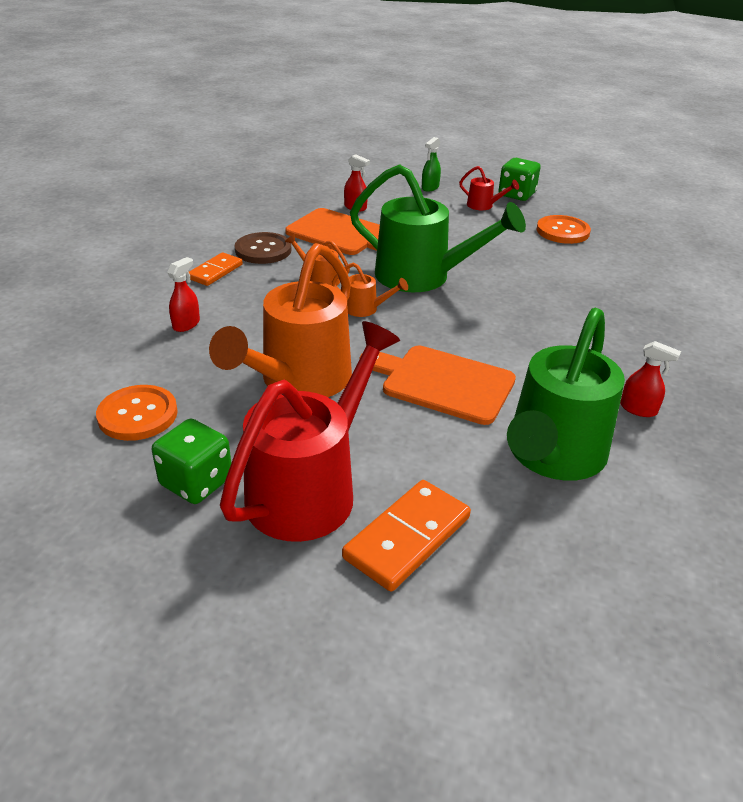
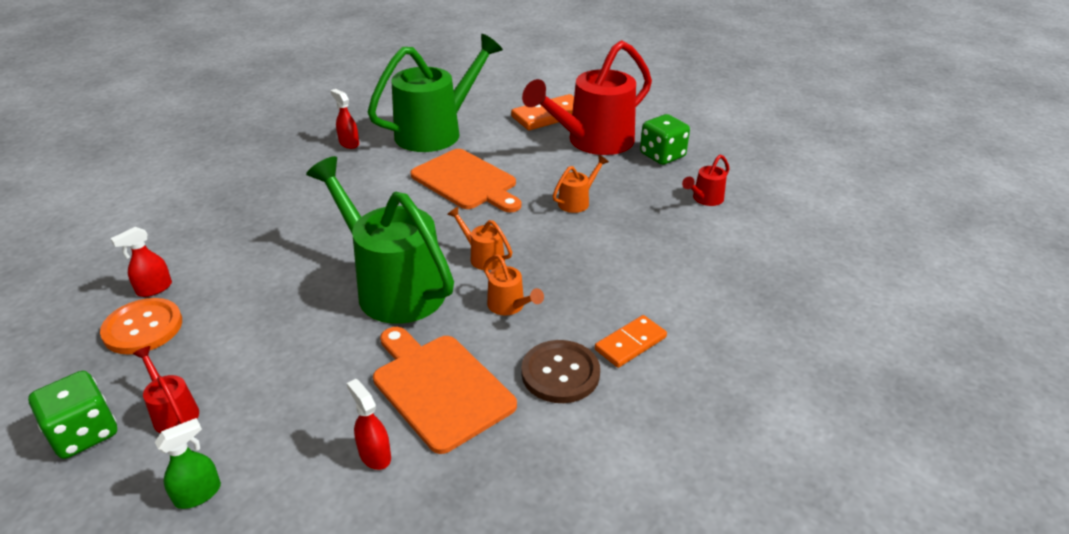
camera: 160 degrees left, 0 degrees up
(138, 415) = (704, 199): orange button -> red watering can
(186, 324) = (667, 272): red spray bottle -> red spray bottle (154, 289)
(298, 381) = (577, 201): orange watering can -> orange watering can, size x0.42

